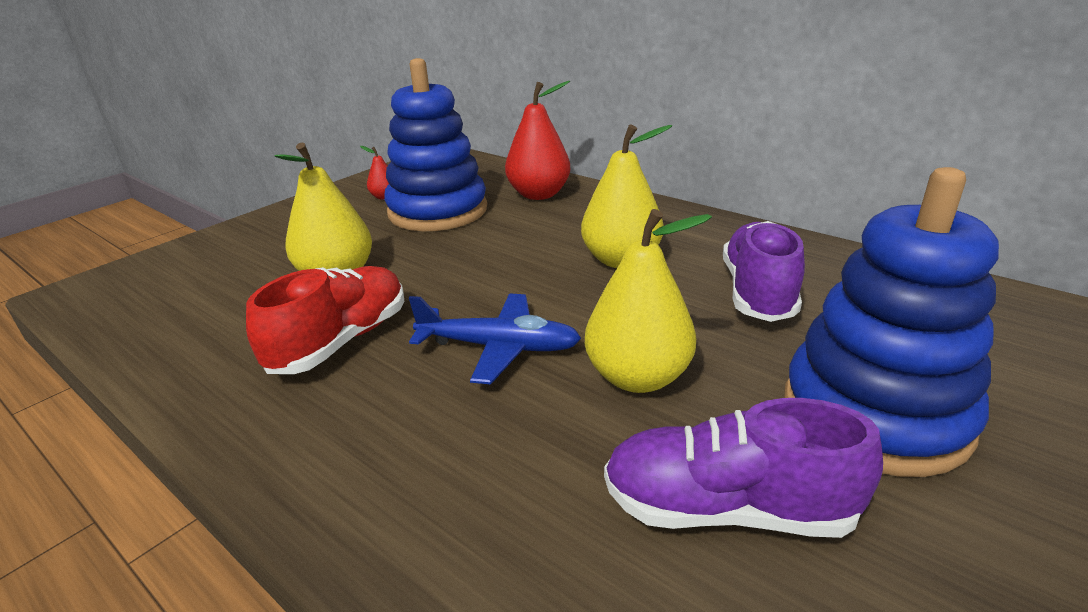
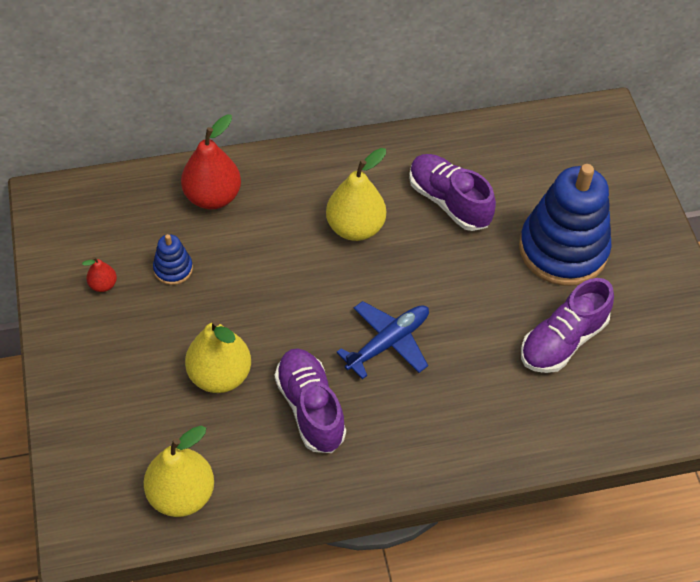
camera: 55 degrees left, 25 degrees up
(341, 341) = (310, 408): red shoe -> purple shoe
(438, 211) = (173, 269): blue stacking toy -> blue stacking toy, size x0.43
(638, 377) = (466, 306): yellow pear -> yellow pear (181, 494)

